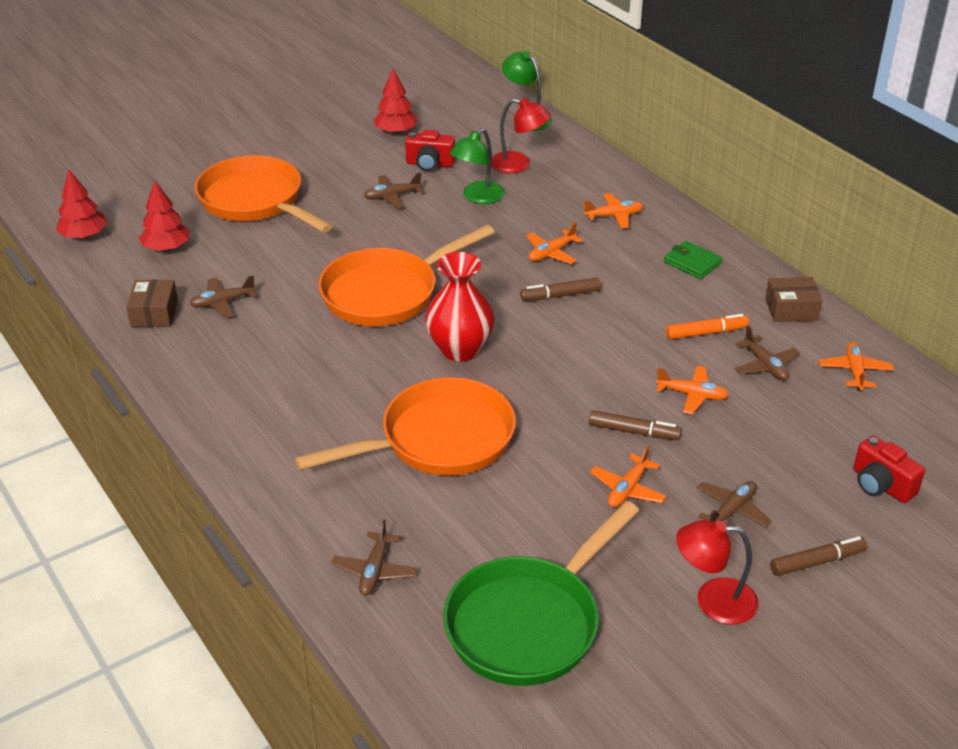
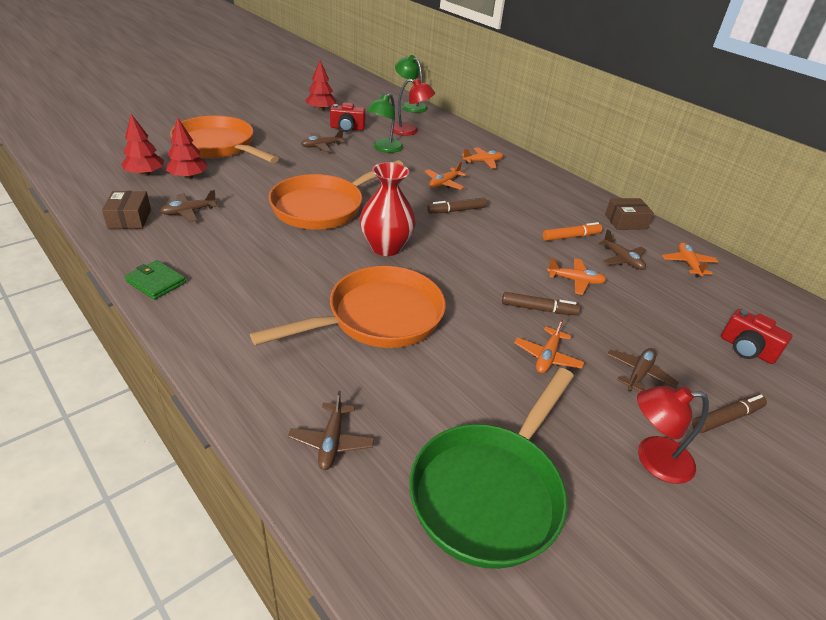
camera: 10 degrees left, 0 degrees up
(84, 236) = (77, 164): red tree -> red tree (188, 177)
(692, 262) = (546, 191): green wallet -> green wallet (156, 282)

